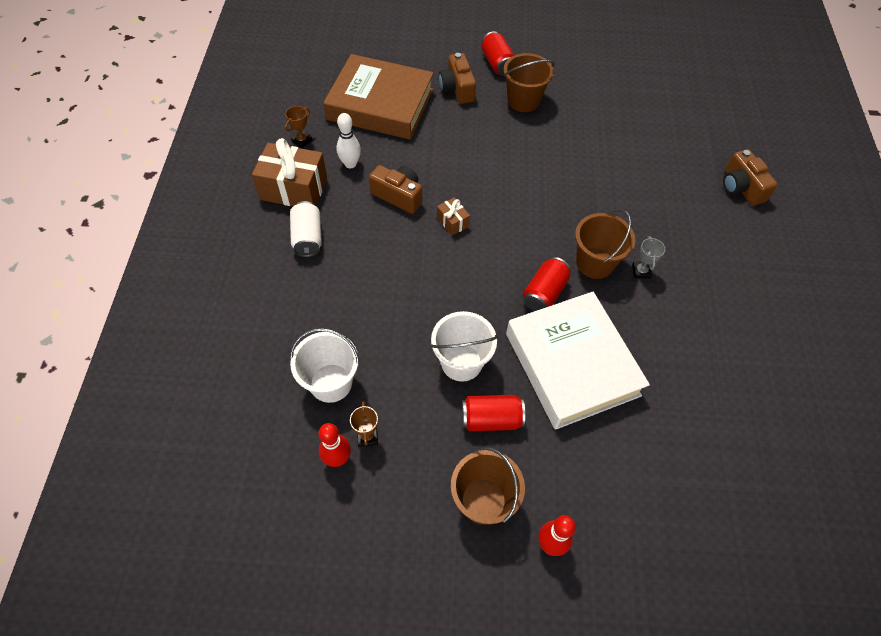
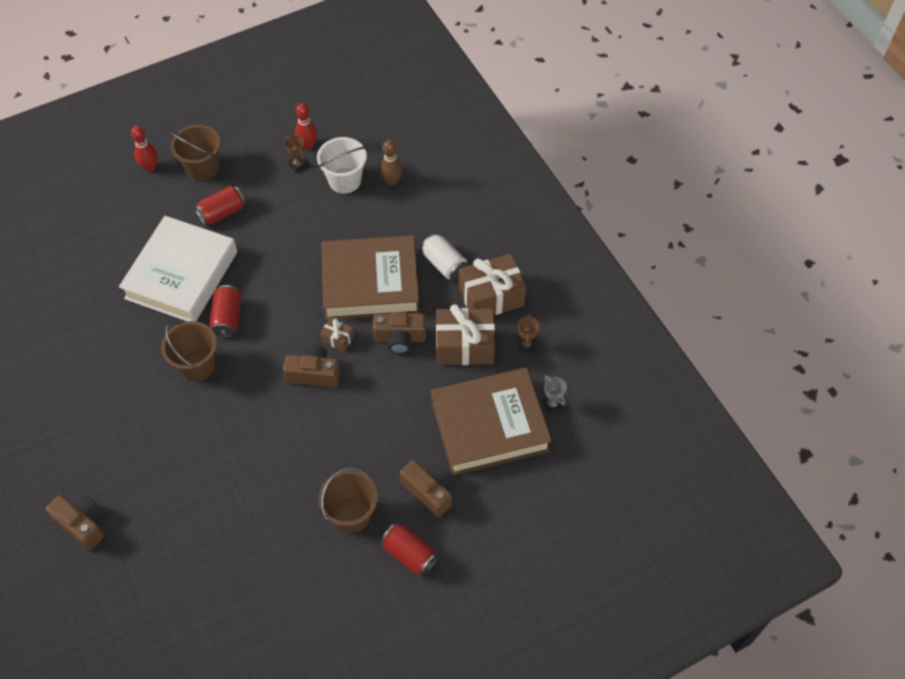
camera: 150 degrees right, 0 degrees up
(283, 353) = (392, 181): none -> brown bowling pin
(350, 164) = (465, 346): white bowling pin -> brown gift
(388, 255) = (370, 283): none -> brown book
(461, 362) = (263, 236): white bucket -> none
(492, 205) = (314, 373): none -> brown camera
(571, 364) = (182, 275): white book -> white book turned 75 degrees clockwise
(641, 271) = (154, 378): grey trophy -> grey trophy (552, 404)

